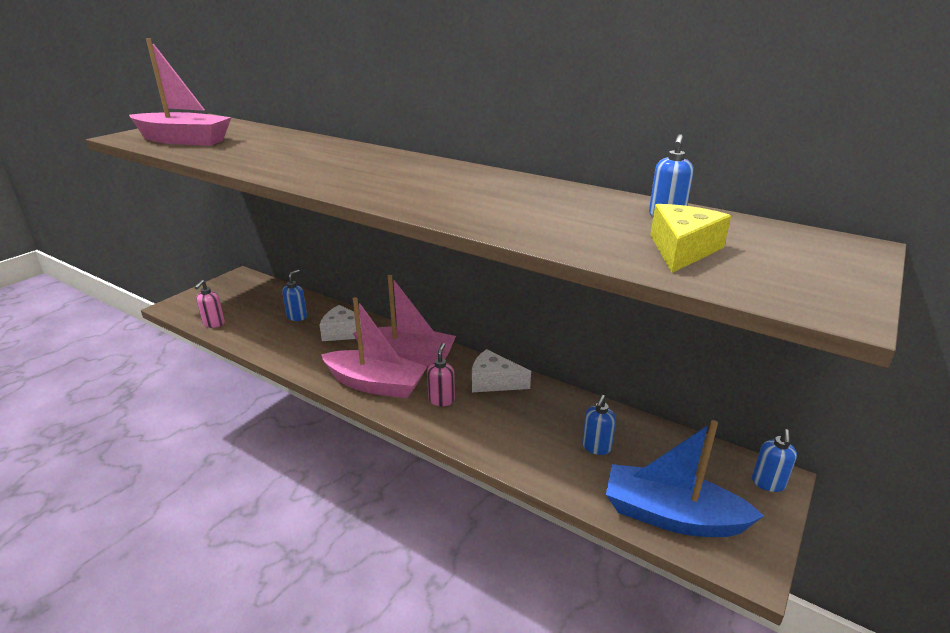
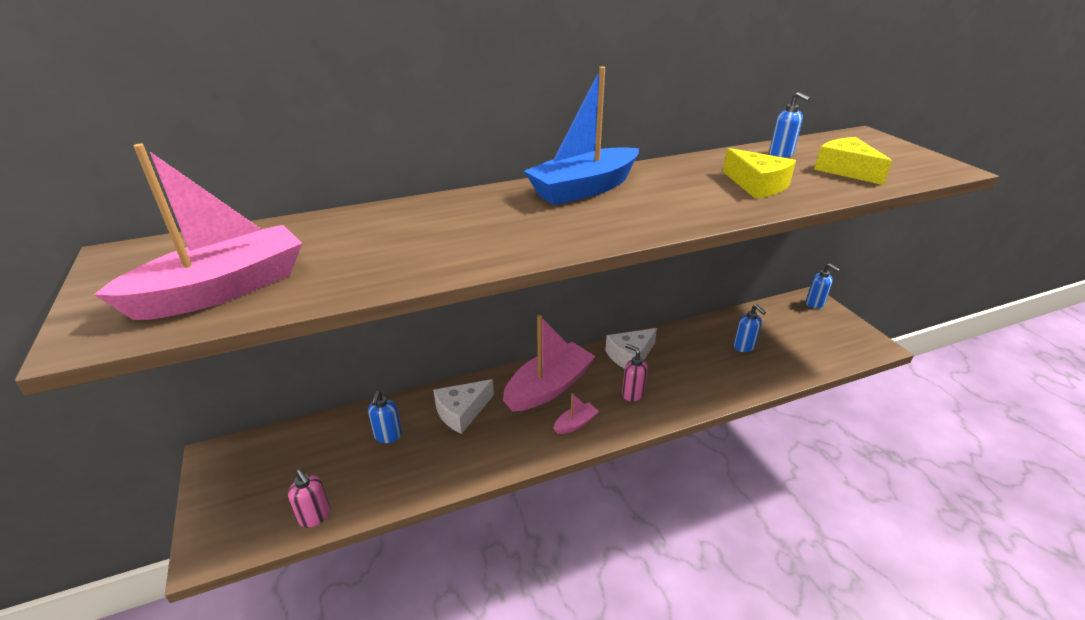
camera: 55 degrees left, 5 degrees up
(297, 317) = (388, 436): blue soap dispenser -> blue soap dispenser turned 150 degrees counterclockwise
(375, 384) = (575, 423): pink boat -> pink boat, size x0.44
(549, 218) = (757, 185): none -> yellow cheese
(671, 516) = (825, 351): blue boat -> blue boat (584, 189)

